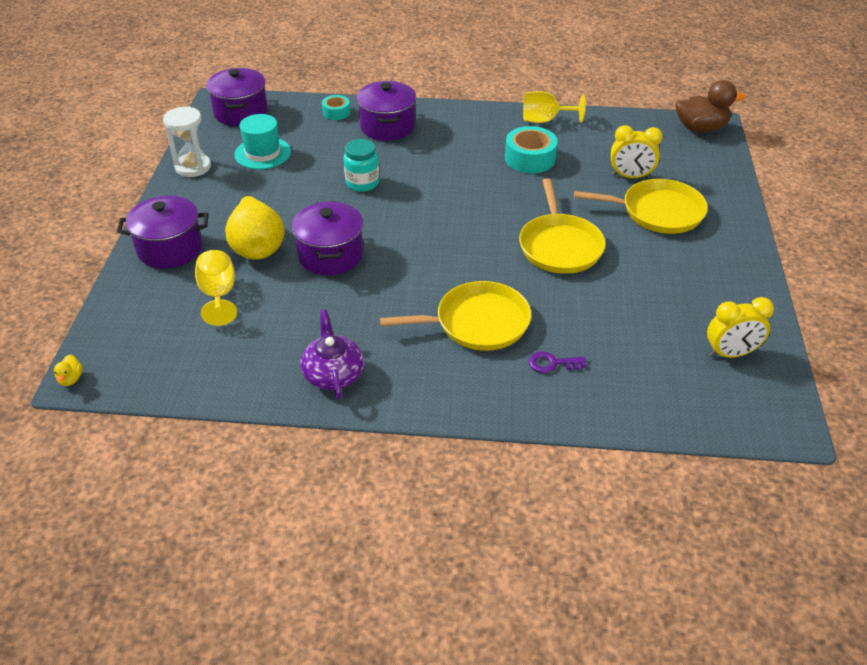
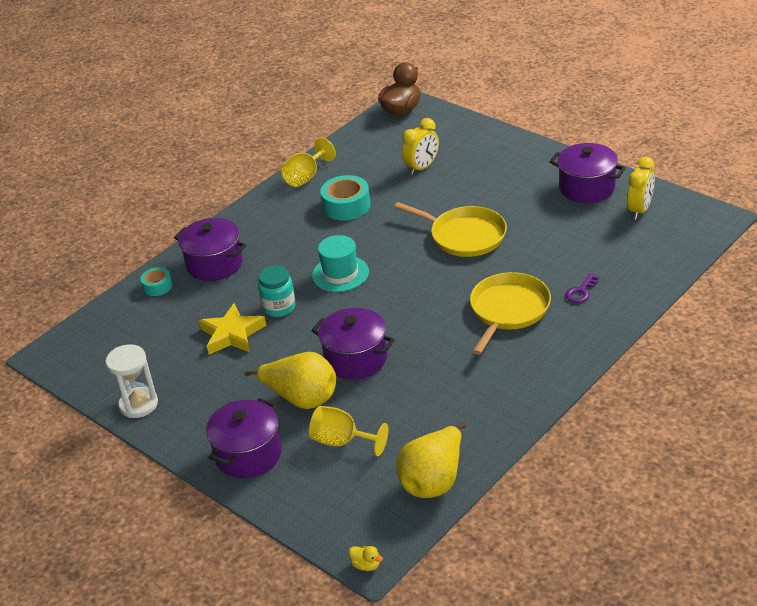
camera: 50 degrees left, 5 degrees down
(202, 376) = (434, 481): none -> yellow pear
(241, 112) = (85, 346): purple pot -> purple pot (587, 188)
(262, 153) = (168, 352): turquoise hat -> turquoise hat (340, 274)
(309, 174) = (232, 334): none -> yellow star
(333, 373) = (496, 405): purple teapot -> none
(657, 212) = (474, 174): yellow pan -> none

